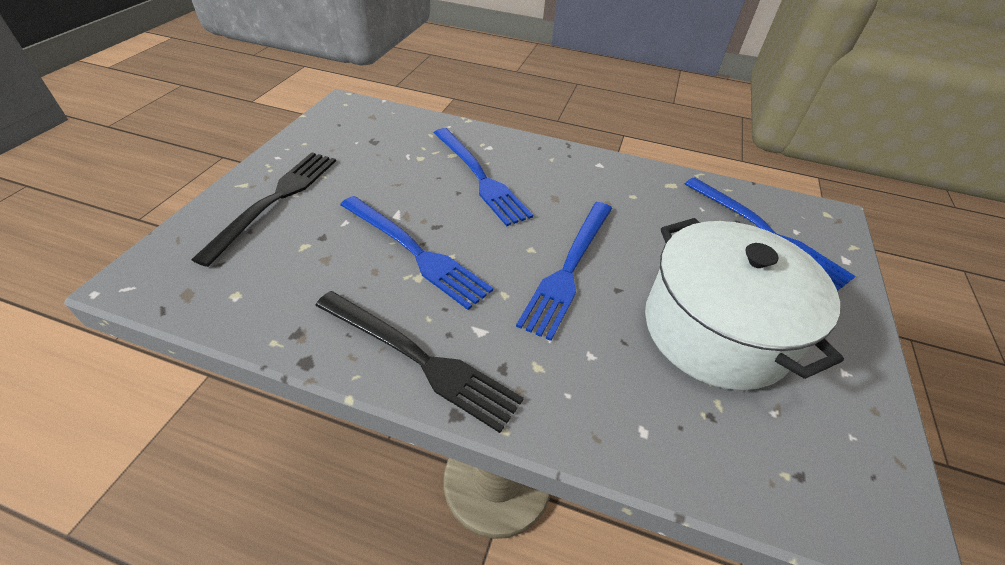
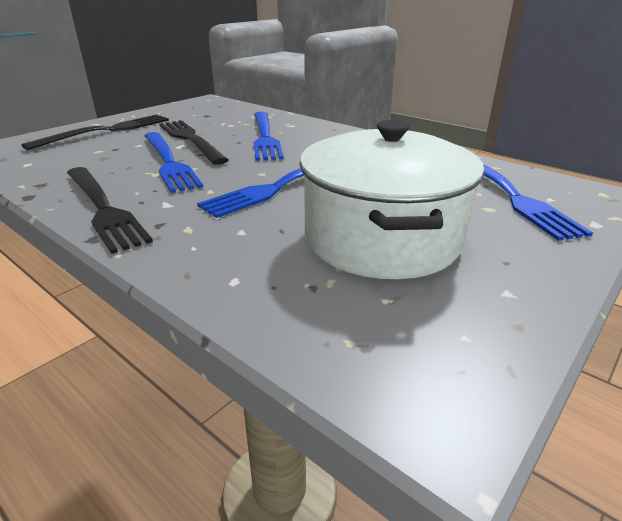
camera: 25 degrees right, 15 degrees down
(400, 199) = (190, 140): none -> black fork

